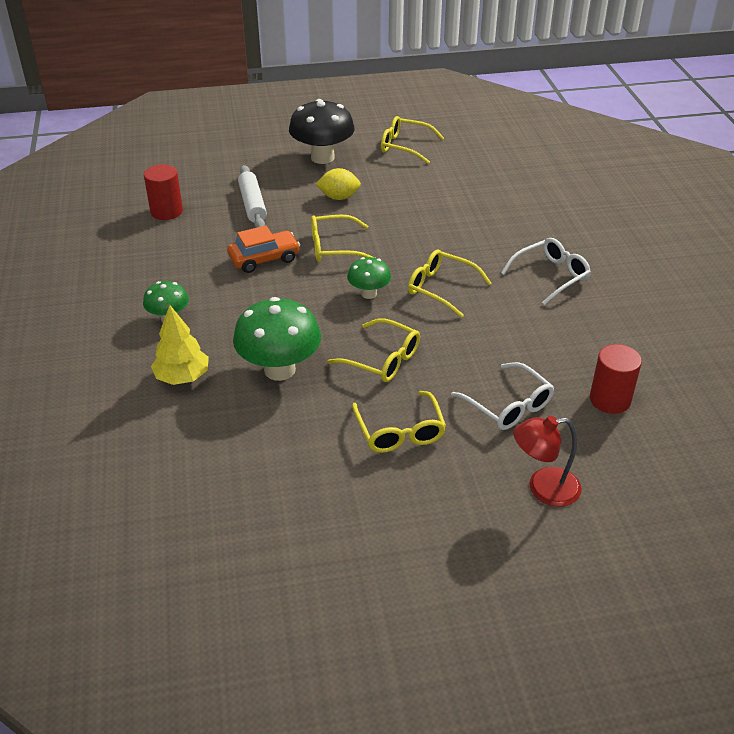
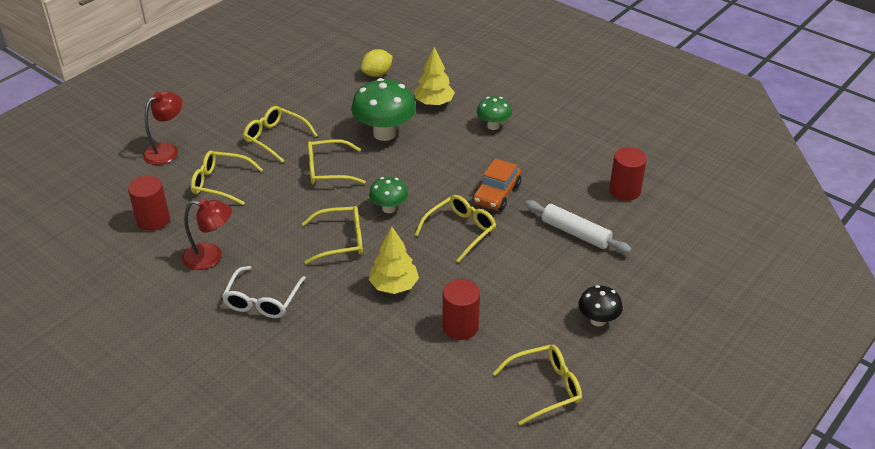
camera: 140 degrees right, 0 degrees up
(322, 157) = (598, 320): black mushroom -> black mushroom, size x0.56
(339, 197) = (520, 281): yellow lemon -> yellow lemon (377, 74)
(417, 194) = (460, 326): none -> red cylinder
(434, 237) = (394, 286): none -> yellow tree
(508, 405) = (220, 183): white glasses -> yellow glasses
(572, 332) = (210, 257): none -> red lamp

